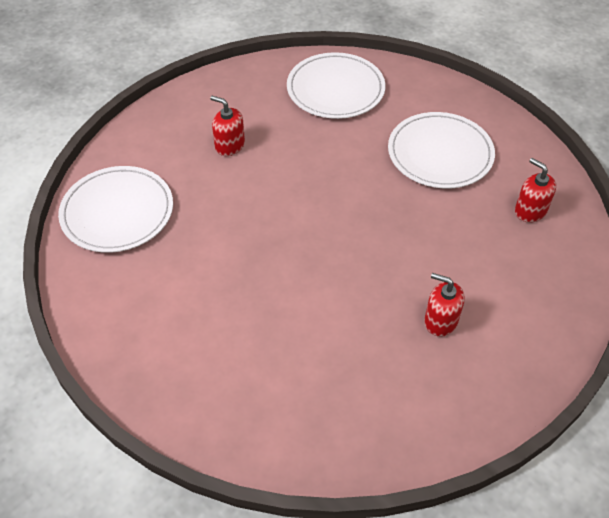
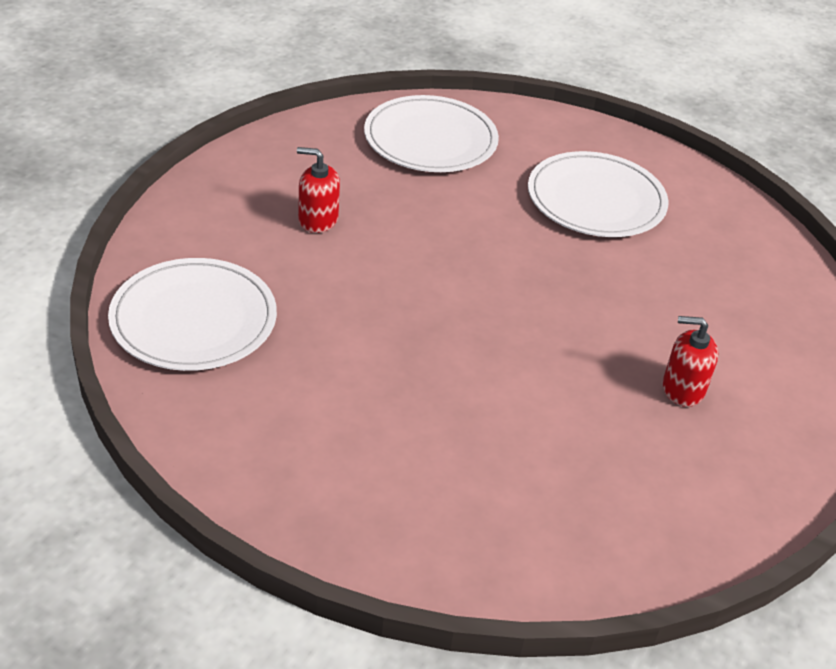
camera: 20 degrees left, 10 degrees down
(530, 211) = (732, 251): red soap dispenser -> none

